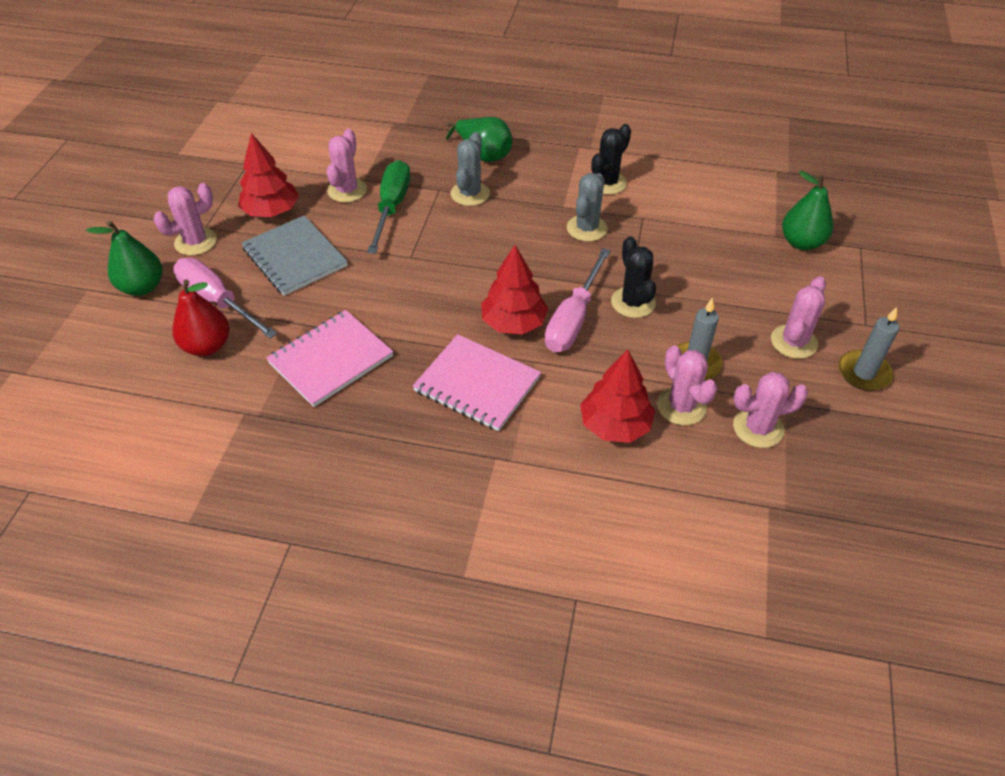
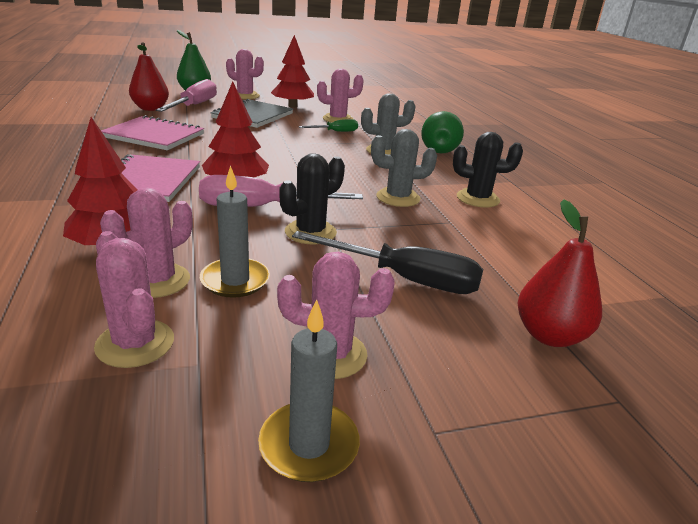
camera: 60 degrees right, 20 degrees down
(392, 207) = (335, 132): green screwdriver -> green screwdriver, size x0.55
(720, 277) = (405, 279): none -> black screwdriver
(801, 242) = (549, 335): green pear -> red pear

